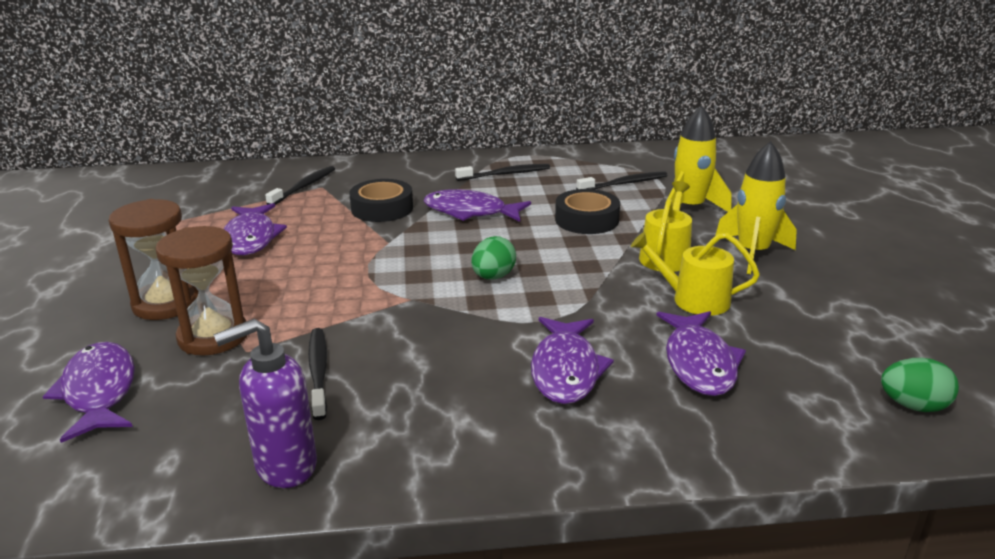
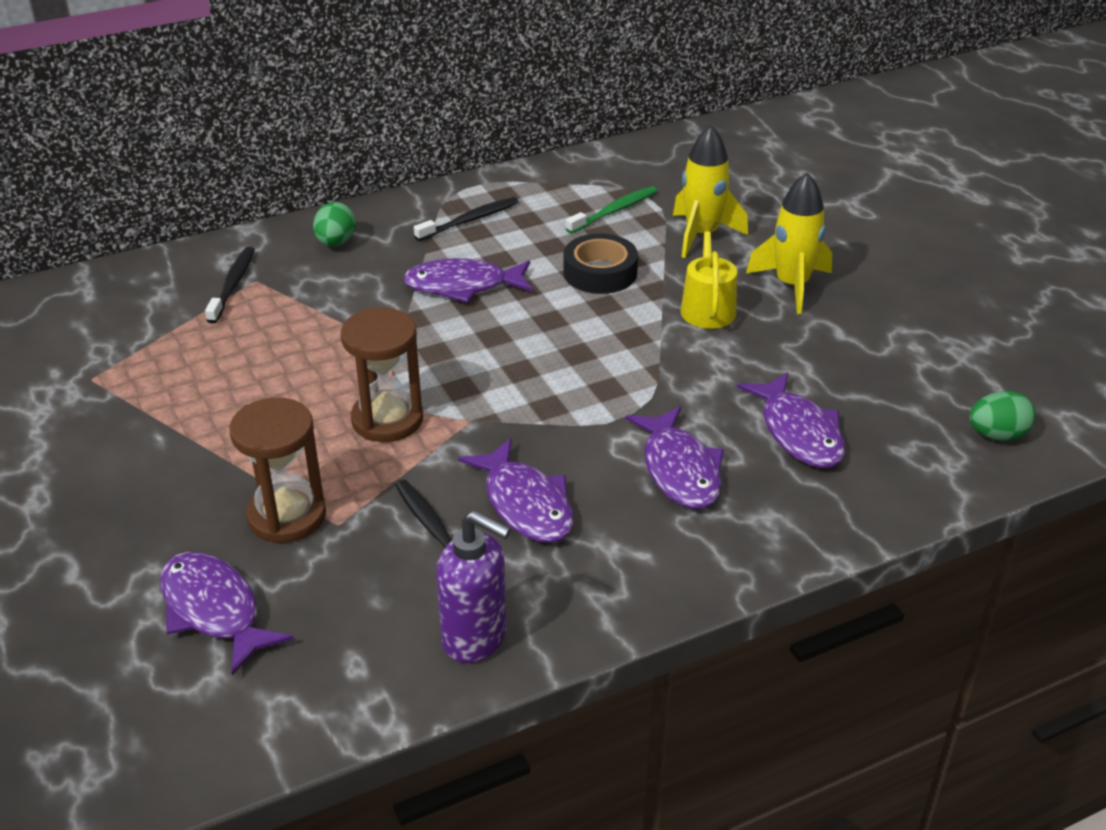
camera: 20 degrees left, 10 degrees up
(166, 304) = (196, 487): brown hourglass -> brown hourglass (387, 420)
(251, 238) = (225, 375): purple fish -> purple fish (525, 504)
(285, 466) = (475, 638): purple soap dispenser -> purple soap dispenser turned 105 degrees counterclockwise
(382, 208) = (355, 300): black tape -> none
(493, 277) = (543, 372): green egg -> green egg (336, 242)
(624, 184) = (614, 211): black toothbrush -> green toothbrush
(693, 300) = (760, 358): yellow watering can -> none

